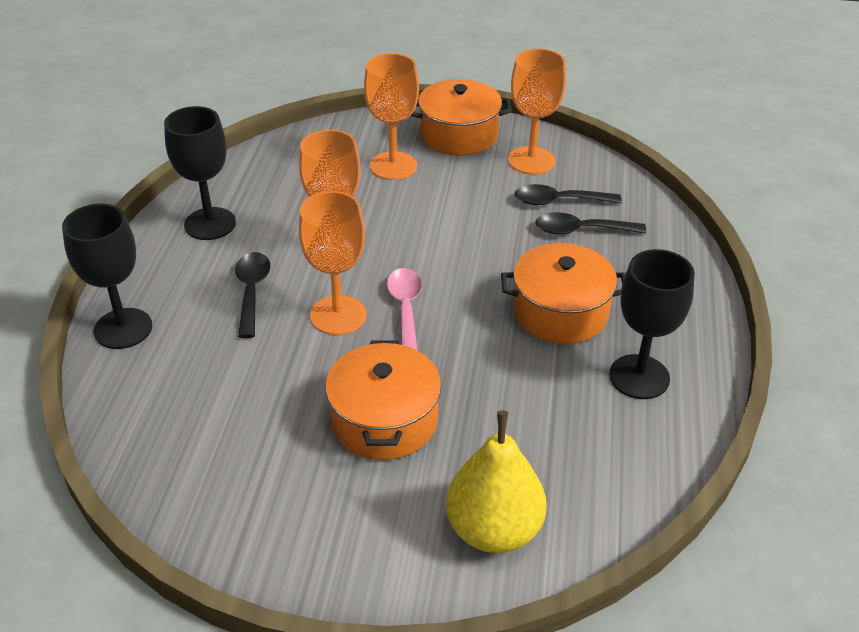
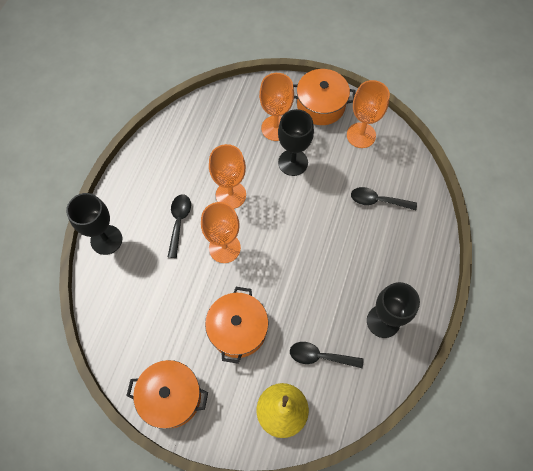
camera: 10 degrees right, 25 degrees up
(210, 224) = (161, 163): black goblet -> black goblet (293, 162)
(405, 309) = (263, 249): pink spoon -> none
(559, 201) = (370, 174): black spoon -> black spoon (320, 356)
(560, 312) = (350, 265): orange pot -> orange pot (171, 396)

